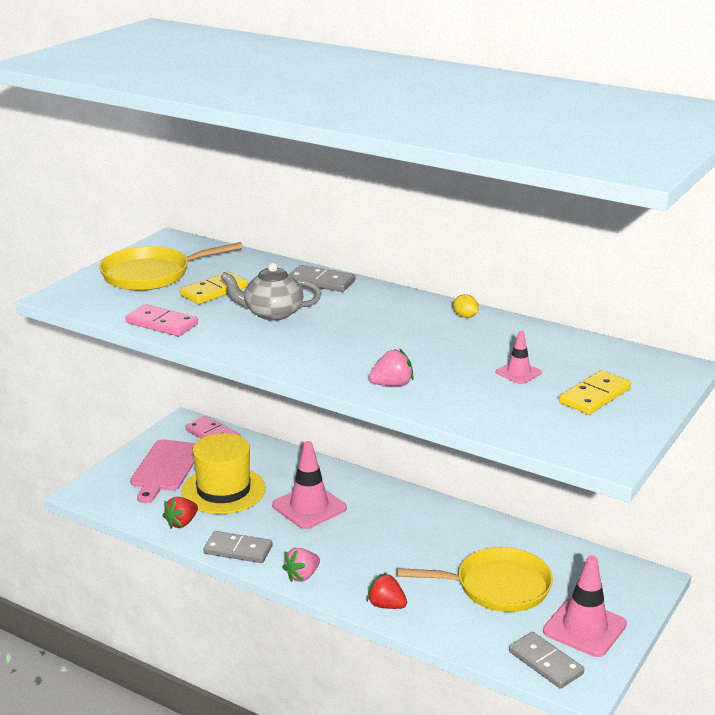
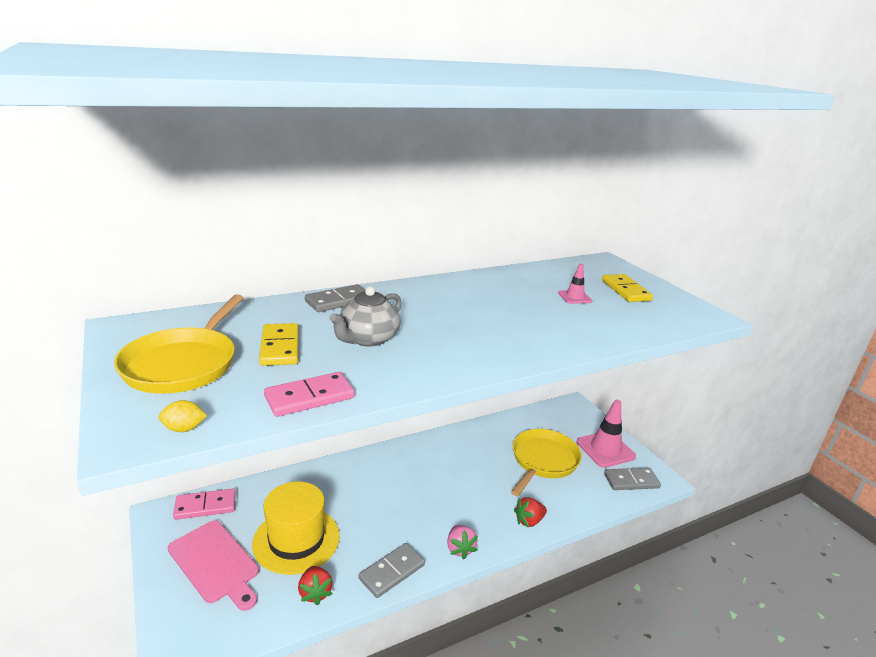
camera: 60 degrees left, 0 degrees up
(309, 507) = (374, 500): pink traffic cone -> none
(392, 385) = (556, 340): pink strawberry -> none
(465, 316) = (471, 281): yellow lemon -> yellow lemon (184, 429)

